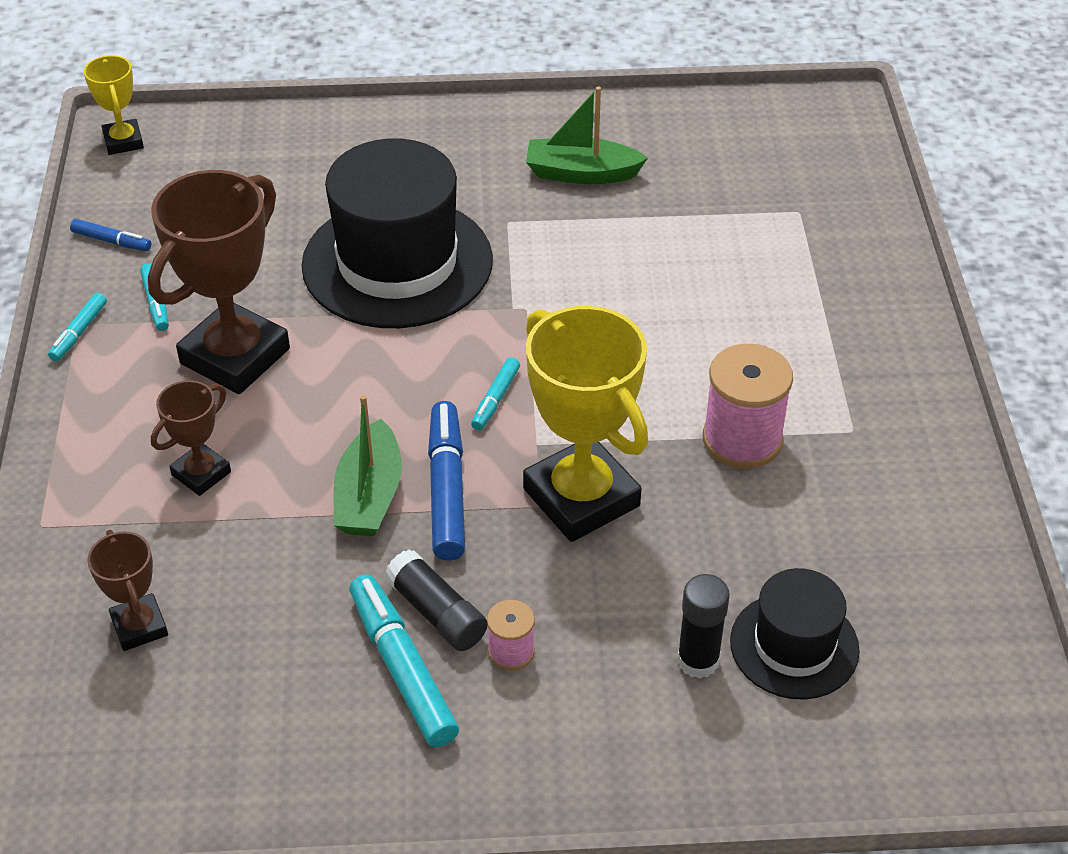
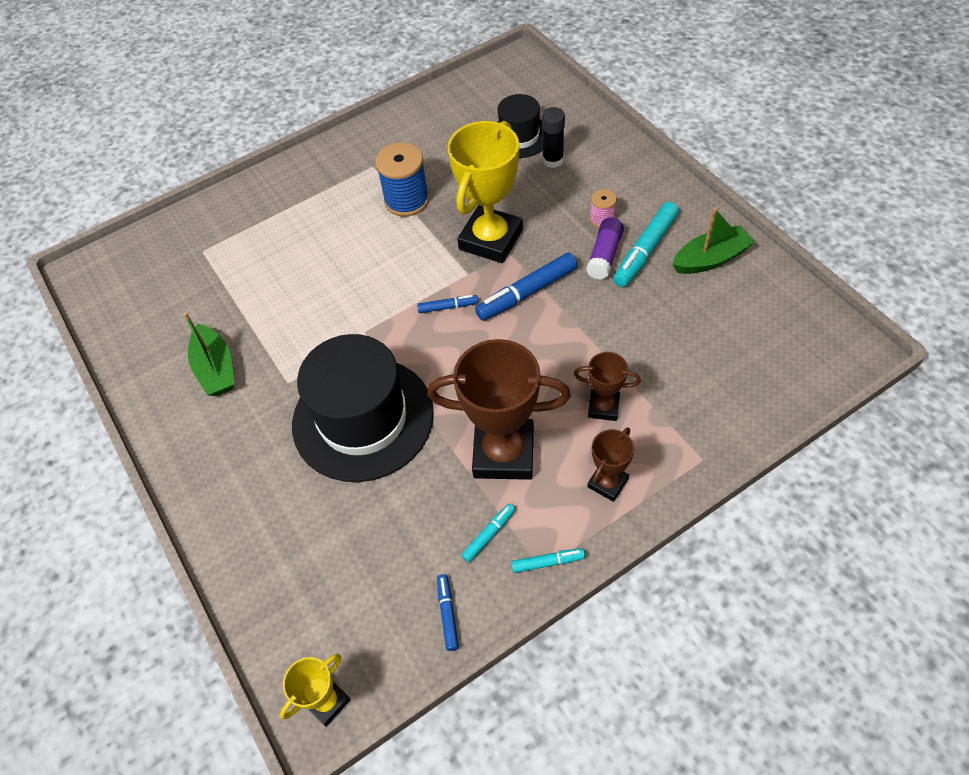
camera: 115 degrees left, 10 degrees up
(139, 626) = (717, 365): brown trophy -> brown trophy (607, 483)
(369, 496) = (557, 322): green boat -> green boat (710, 259)
(436, 613) = (604, 255): black glue stick -> purple glue stick
(495, 399) = (448, 307): turquoise marker -> blue marker
(742, 439) = (407, 200): pink spool -> blue spool

